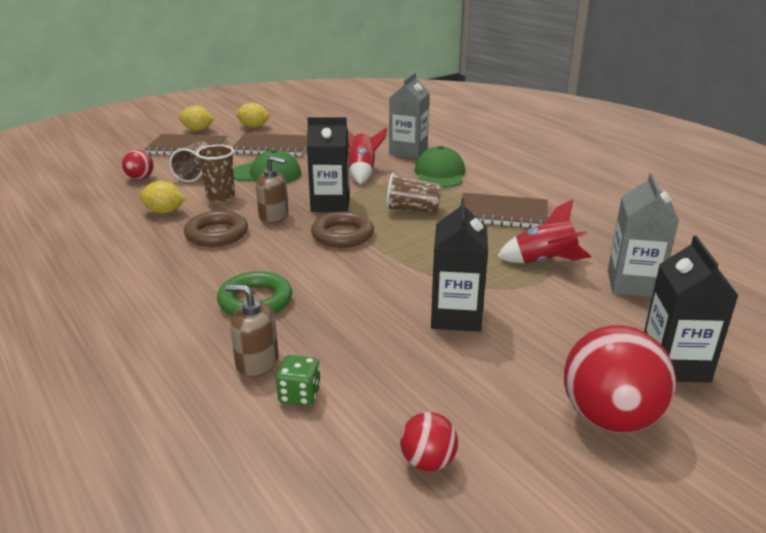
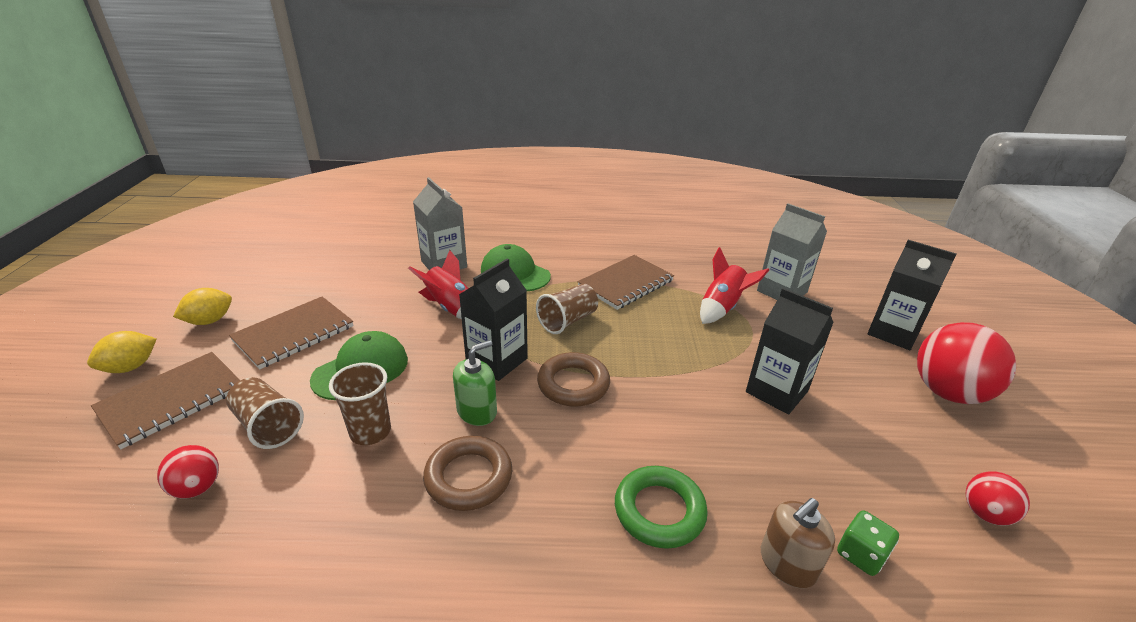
camera: 55 degrees left, 5 degrees up
(164, 212) = (346, 503): yellow lemon -> none
(274, 216) = (477, 411): brown soap dispenser -> green soap dispenser

